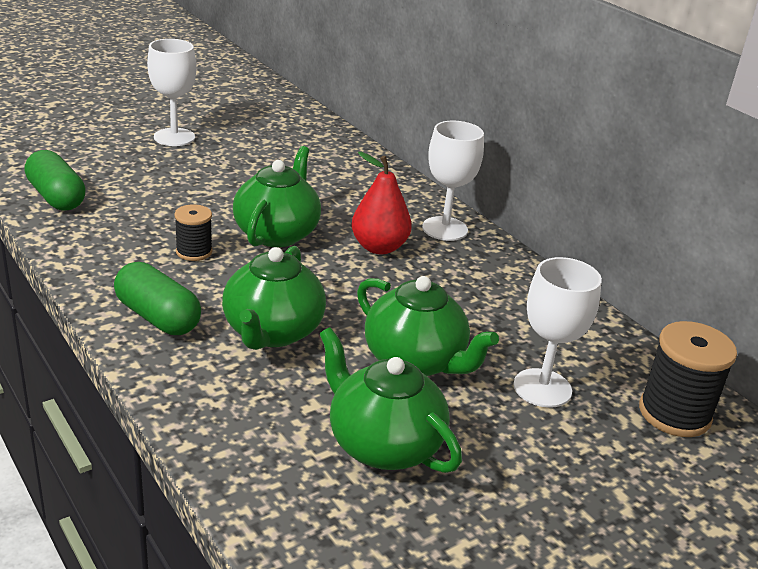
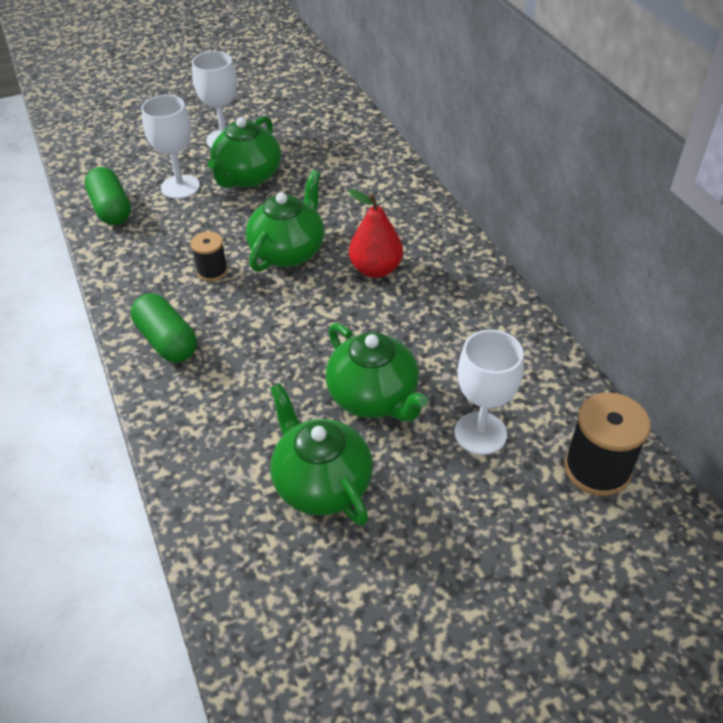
camera: 15 degrees right, 15 degrees up
(272, 332) = (258, 361): green teapot -> green teapot (247, 177)
(445, 229) = (443, 248): white goblet -> white goblet (180, 187)

